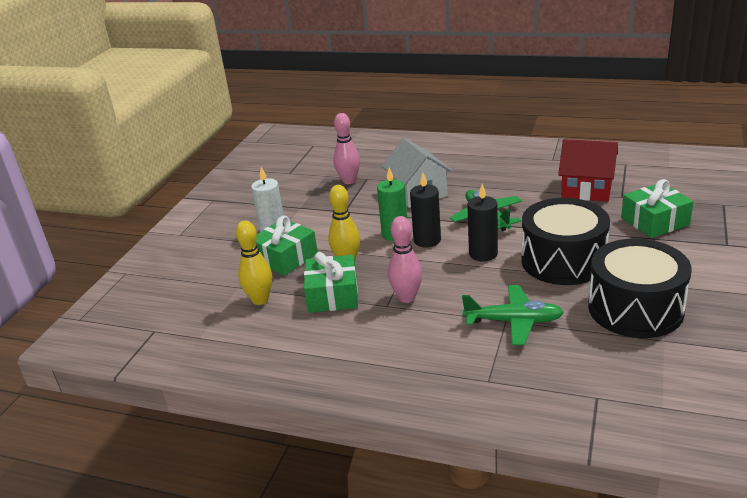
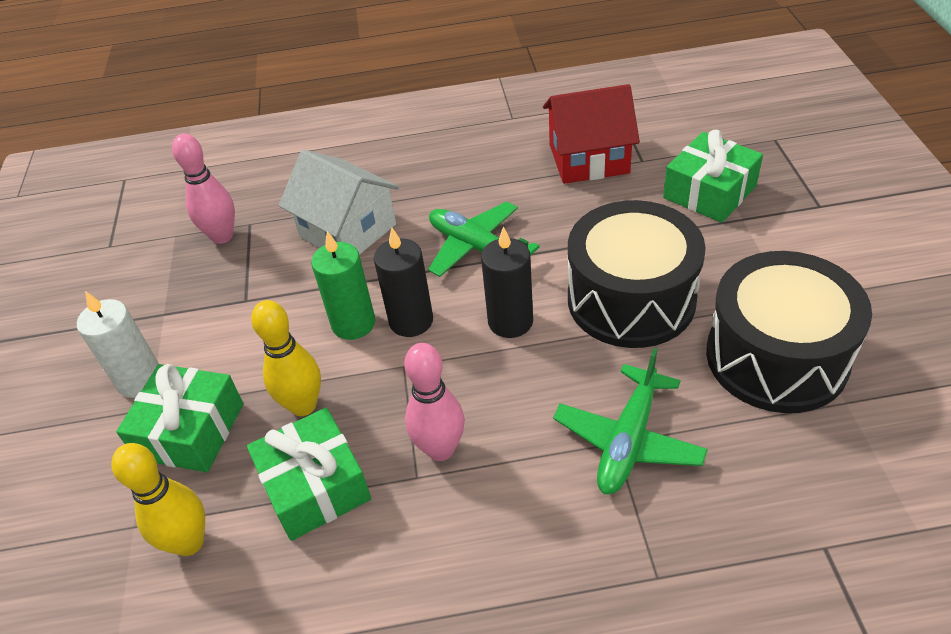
camera: 25 degrees left, 15 degrees up
(514, 321) = (628, 440): green plane -> green plane turned 135 degrees clockwise

